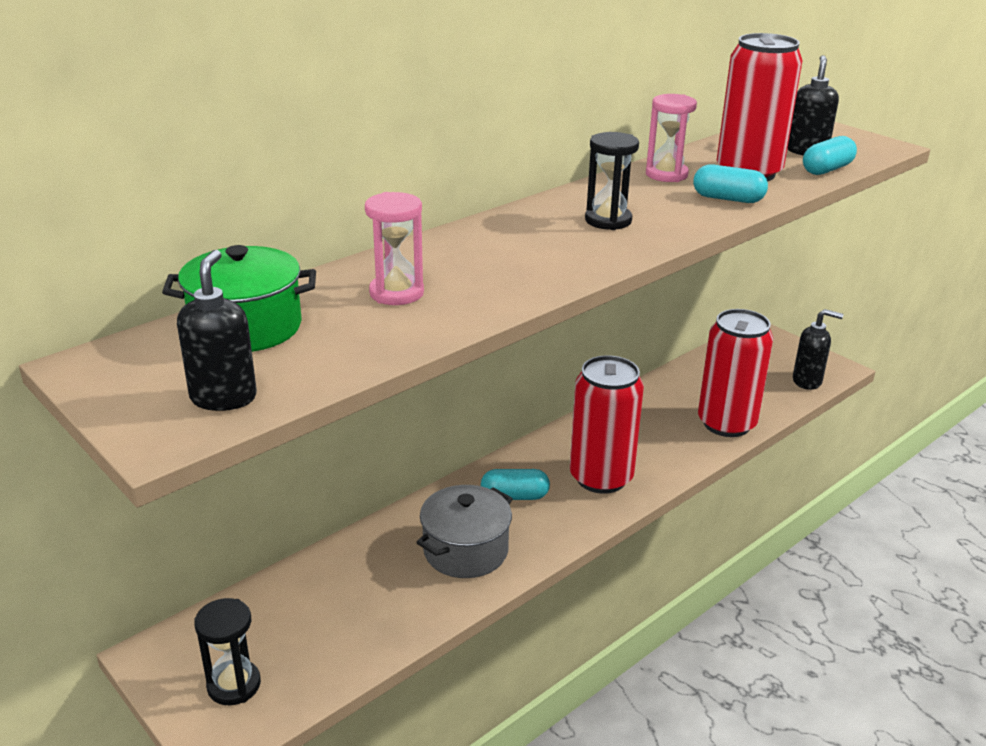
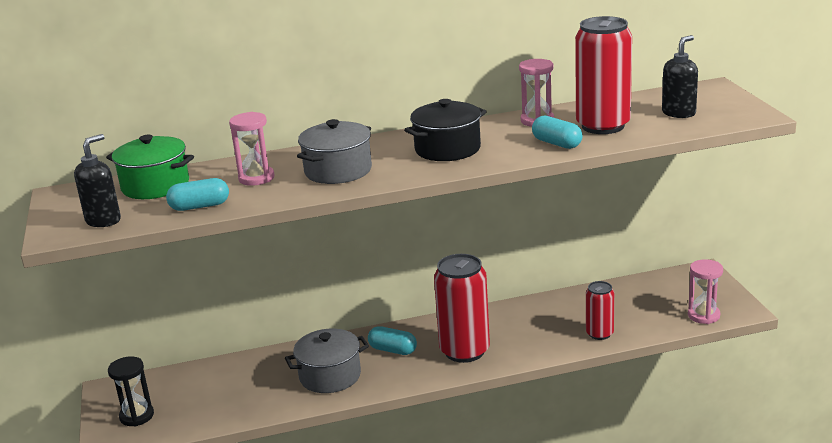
camera: 30 degrees right, 5 degrees down
(502, 267) = (338, 171): none -> grey pot
(608, 220) = (447, 149): black hourglass -> black pot
(726, 423) = (599, 334): red can -> red can, size x0.55
(807, 381) = (703, 315): black soap dispenser -> pink hourglass
(827, 169) = (672, 129): turquoise capsule -> turquoise capsule (200, 206)

